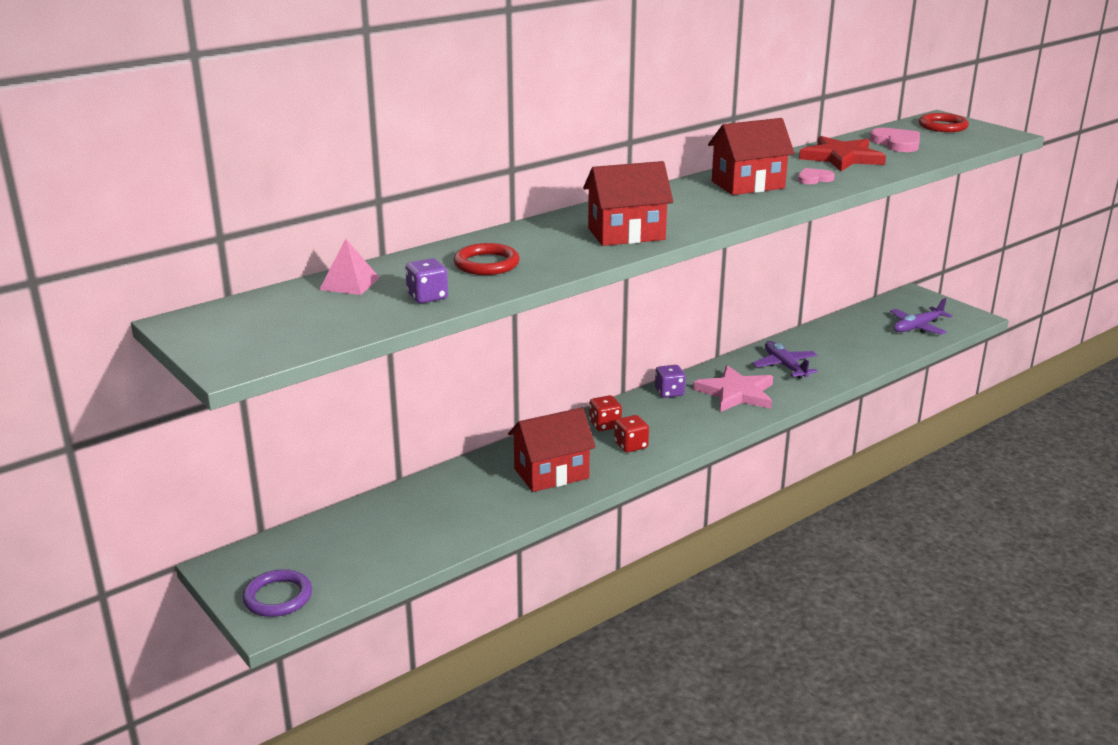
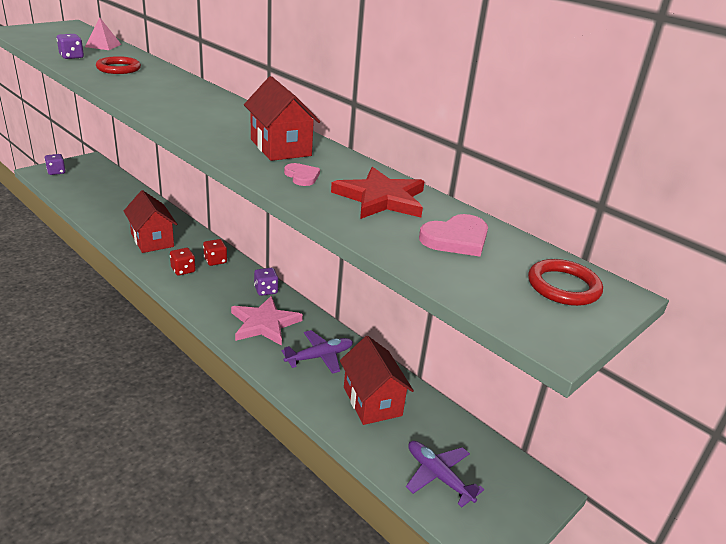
camera: 80 degrees right, 5 degrees up
(278, 597) = (56, 172): purple ring -> purple dice
(626, 234) = (161, 101): red house -> red house (372, 401)

